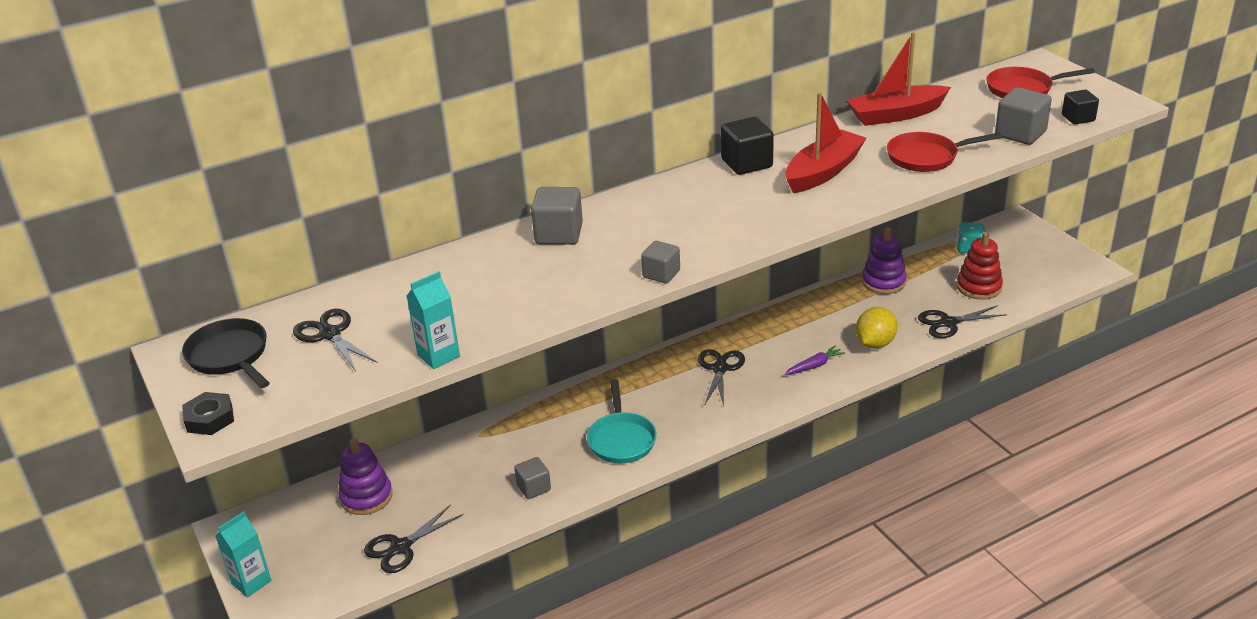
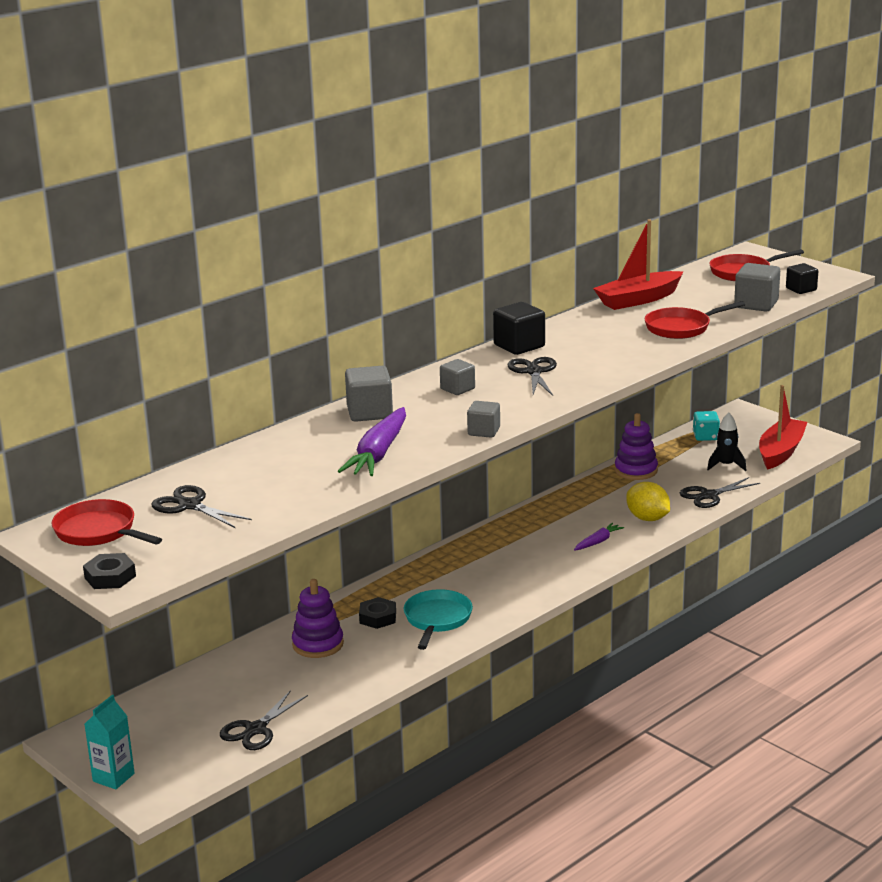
camera: 15 degrees left, 10 degrees down
(230, 356) = (99, 531): black pan -> red pan
(366, 497) = (200, 696): purple stacking toy -> purple stacking toy (318, 644)
(438, 356) = (307, 509): turquoise carton -> none
(534, 488) = (368, 667): grey cube -> grey cube (457, 389)
(542, 290) = (378, 453): none -> purple carrot
(566, 428) = (377, 617): none -> black nut
(621, 439) = (437, 619): turquoise pan -> turquoise pan turned 150 degrees counterclockwise
(720, 368) = (508, 554): black scissors -> black scissors (533, 372)
(823, 172) = (593, 346): red boat -> red boat (781, 452)
(875, 343) = (647, 518): yellow lemon -> yellow lemon turned 60 degrees counterclockwise
(979, 287) = (726, 465): red stacking toy -> black rocket

